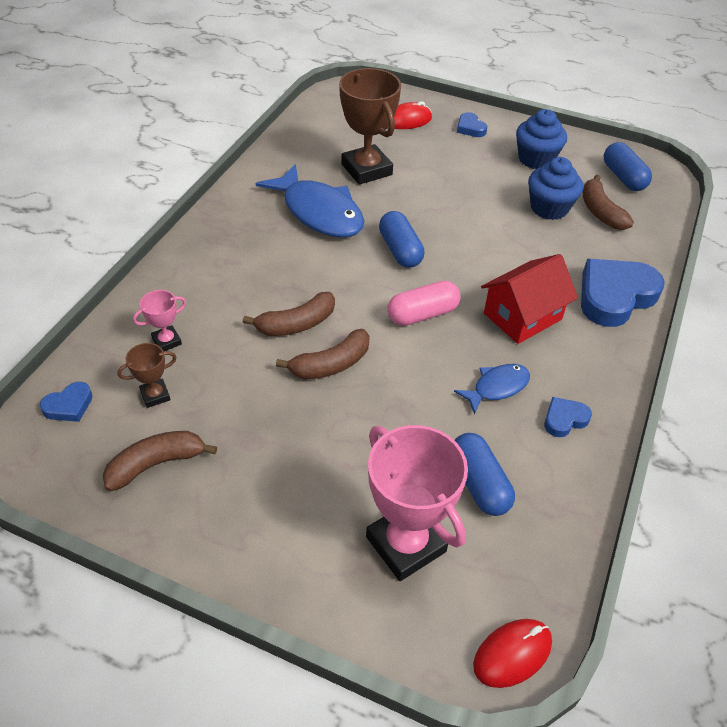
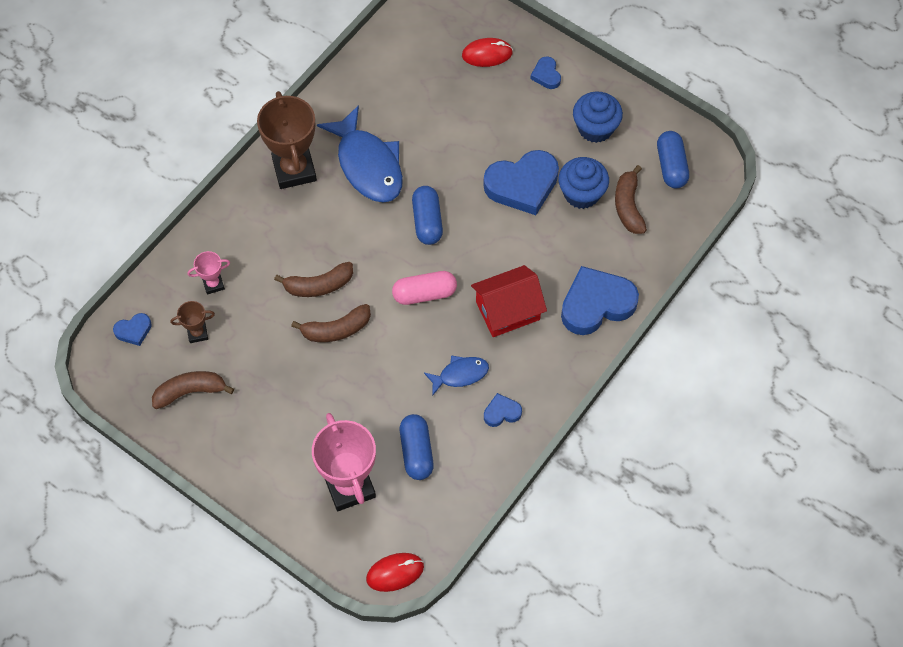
camera: 15 degrees right, 15 degrees up
(366, 169) = (426, 117): brown trophy -> brown trophy (294, 170)
(486, 209) = (522, 185): none -> blue heart

